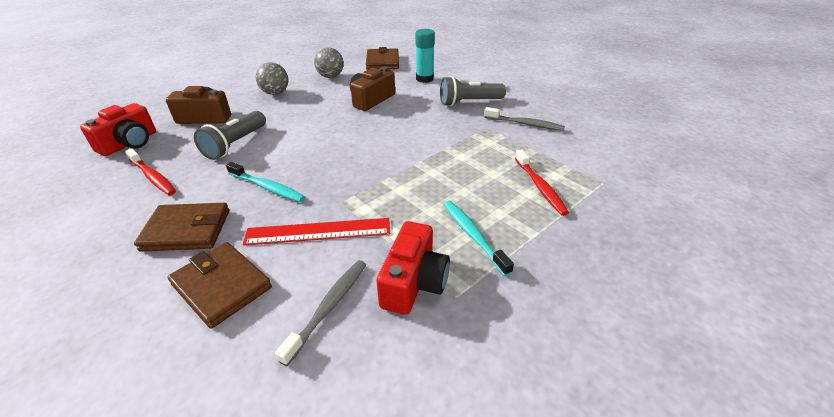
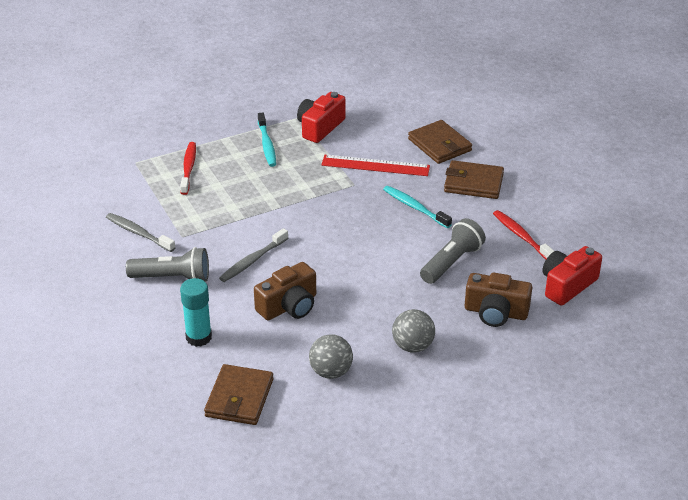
camera: 165 degrees left, 0 degrees up
(329, 307) = (374, 125): grey toothbrush -> grey toothbrush (252, 260)

